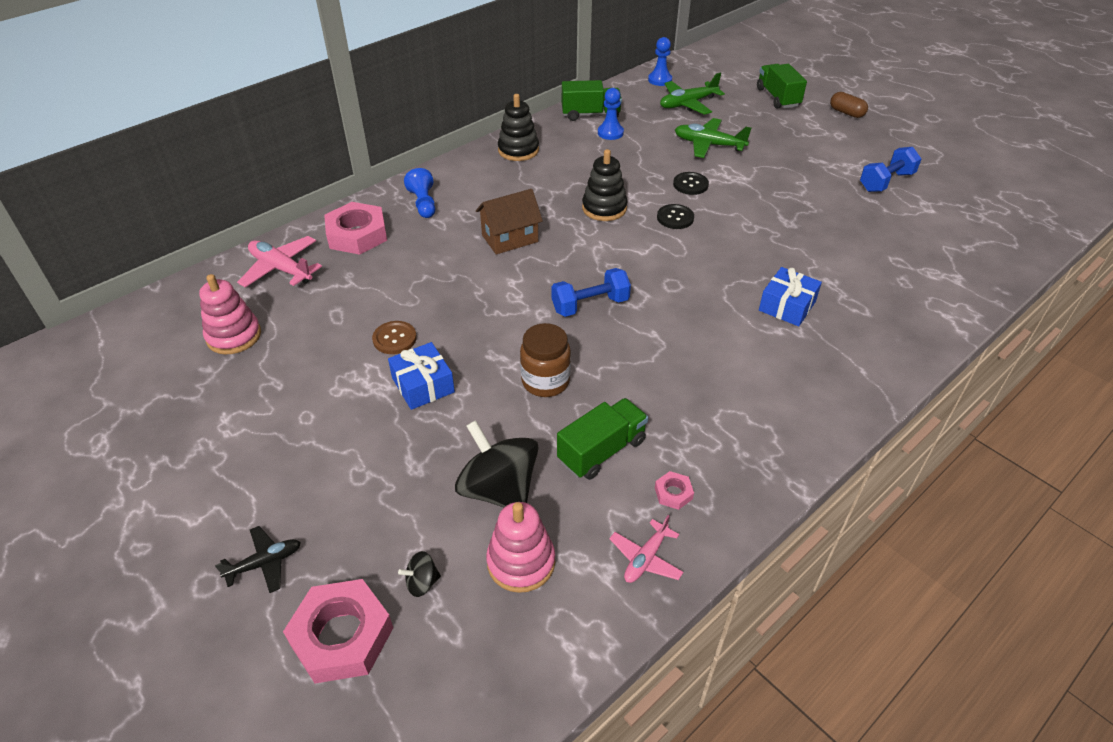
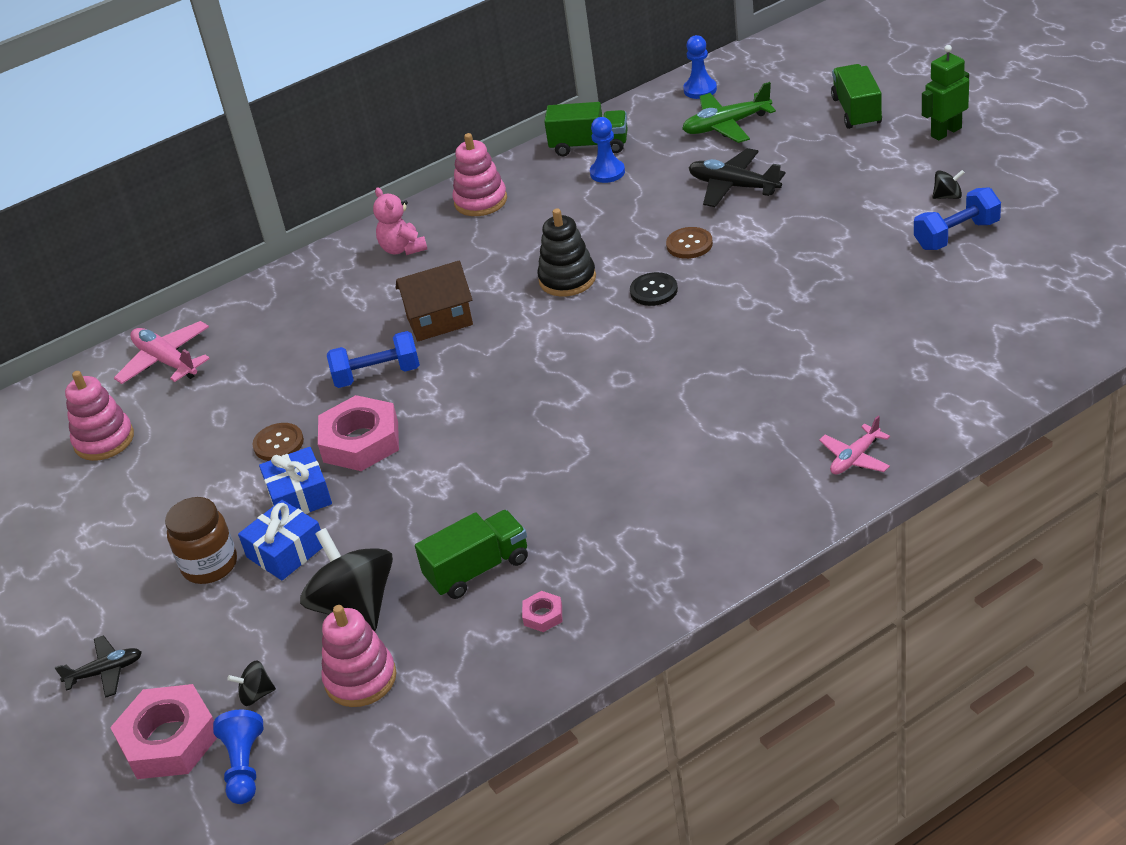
camera: 15 degrees right, 5 degrees down
(357, 235) = (260, 318): pink nut -> pink nut (361, 441)
(423, 203) = (346, 277): blue pawn -> blue pawn (244, 767)
(465, 183) = (403, 249): none -> pink teddy bear
(518, 150) = (480, 201): black stacking toy -> pink stacking toy
(545, 381) = (436, 493): brown jar -> brown jar (210, 565)
(590, 305) = (513, 404): blue dumbbell -> blue dumbbell (377, 375)
(646, 558) = (492, 679): pink plane -> pink plane (855, 458)
(690, 184) = (689, 244): black button -> brown button
(708, 145) = (733, 186): green plane -> black plane
(787, 306) = (754, 404): blue gift -> blue gift (286, 551)
(846, 113) = (946, 132): brown capsule -> green robot
(867, 155) = (948, 196): none -> black spinning top

